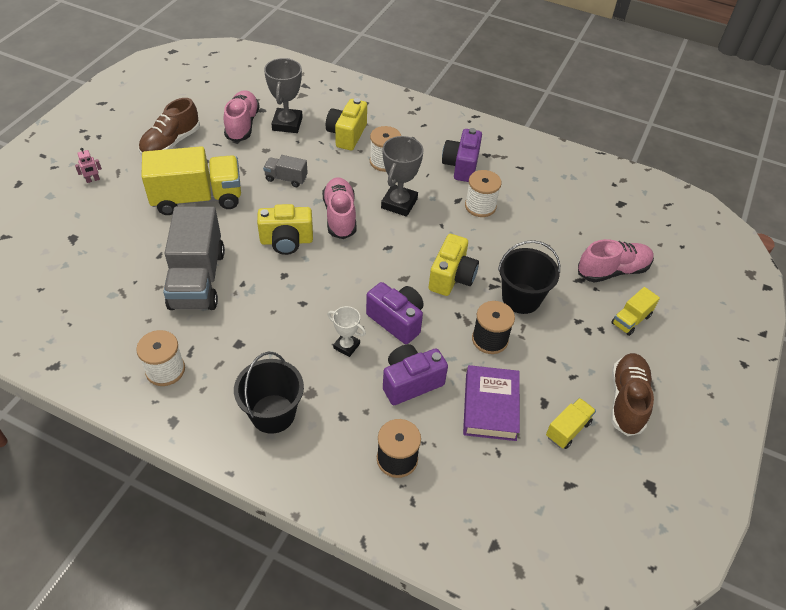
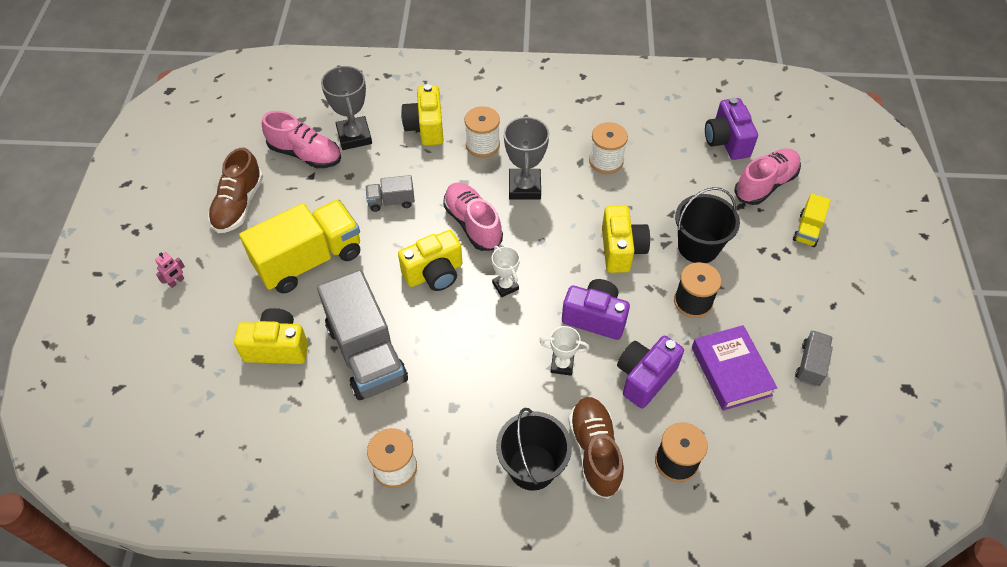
camera: 20 degrees left, 5 degrees up
(134, 250) = (277, 347): none -> yellow camera
(242, 124) = (305, 154): pink shoe -> pink shoe turned 135 degrees clockwise
(337, 270) = (505, 286): none -> white trophy
(461, 166) = (562, 122): purple camera -> purple camera (726, 141)
(567, 429) = (810, 364): yellow truck -> grey truck
(627, 400) = (846, 313): brown shoe -> brown shoe (594, 451)

